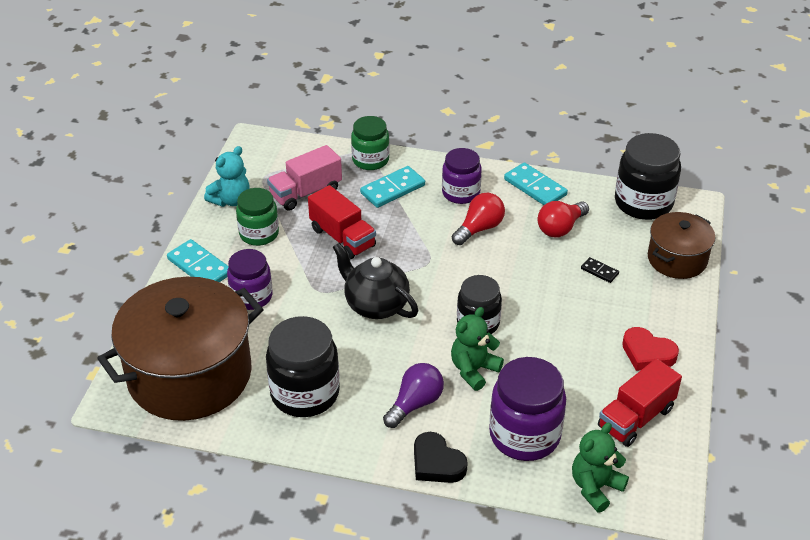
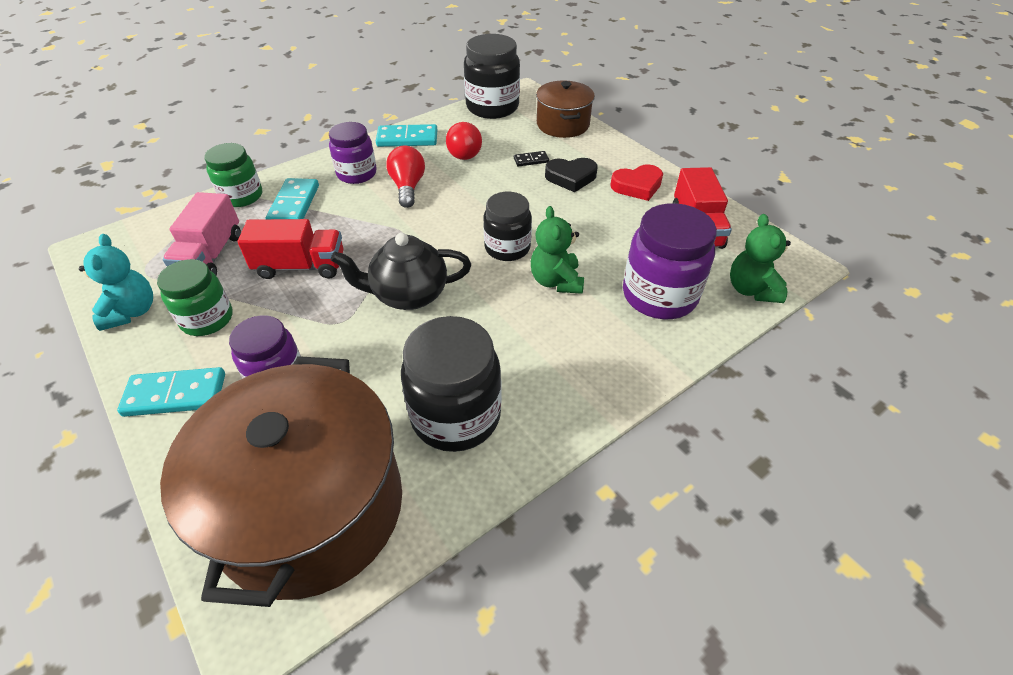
camera: 50 degrees left, 5 degrees up
(415, 404) = (555, 341): purple light bulb -> none
(437, 463) = (641, 370): black heart -> black heart (571, 177)

